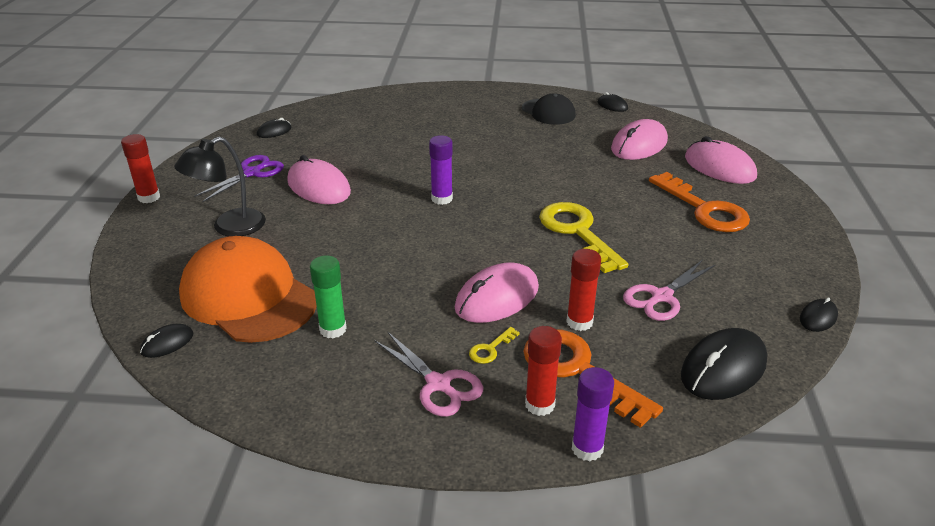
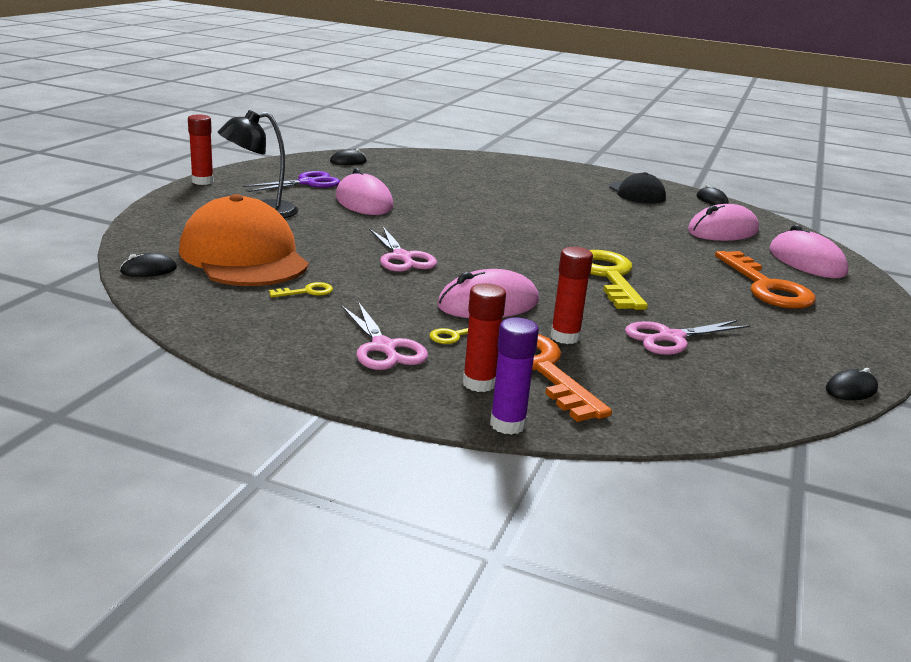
camera: 15 degrees right, 10 degrees down
(333, 329) = (307, 292): green glue stick -> yellow key
(393, 257) = (402, 258): none -> pink scissors
(442, 199) = (480, 230): purple glue stick -> none
(723, 368) = (706, 402): black mouse -> none

